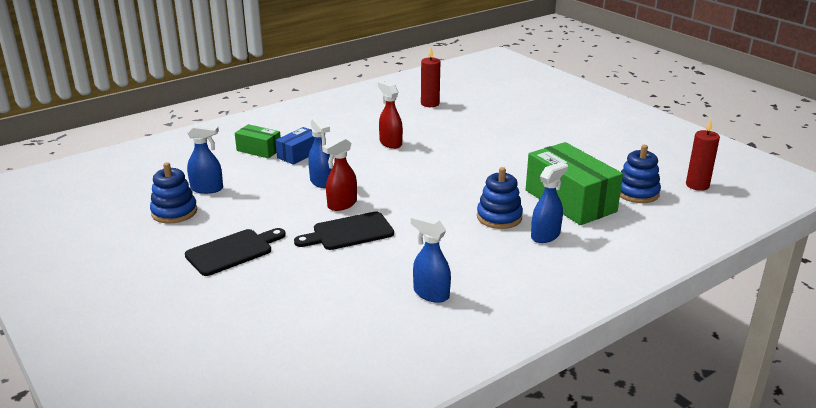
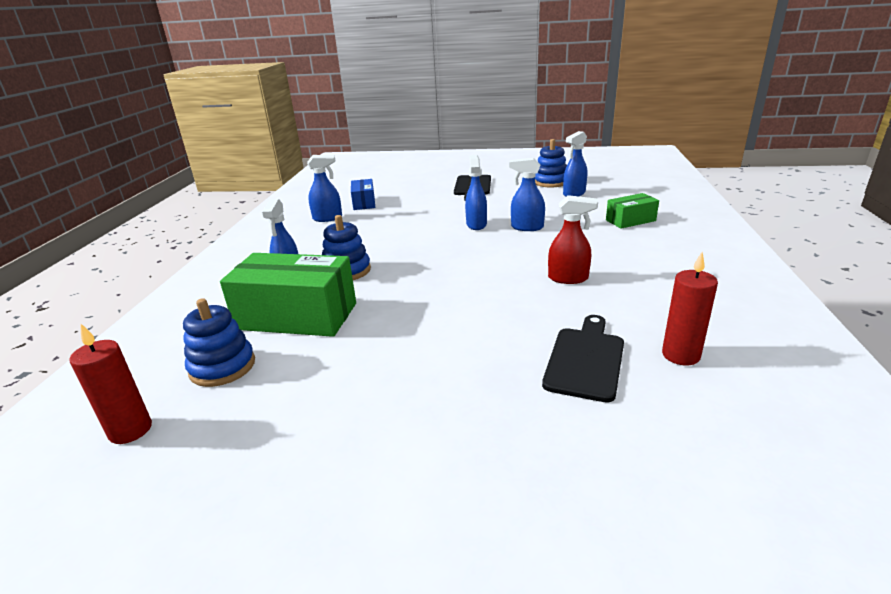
camera: 135 degrees right, 0 degrees up
(299, 154) = (598, 232): blue box -> blue box (364, 203)
(342, 204) = (476, 224): red spray bottle -> blue spray bottle
(349, 232) = (434, 217): black cutting board -> black cutting board (585, 360)

